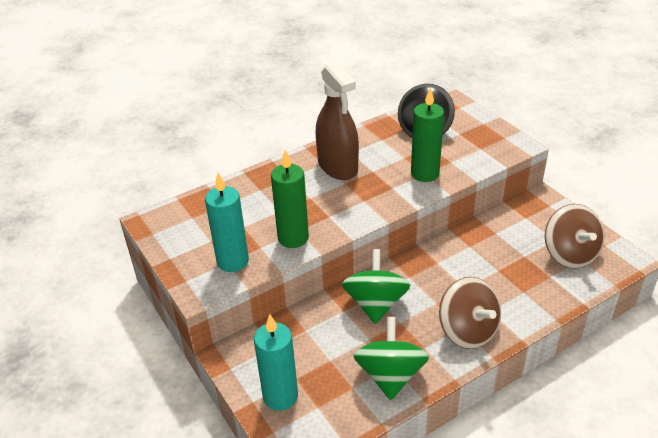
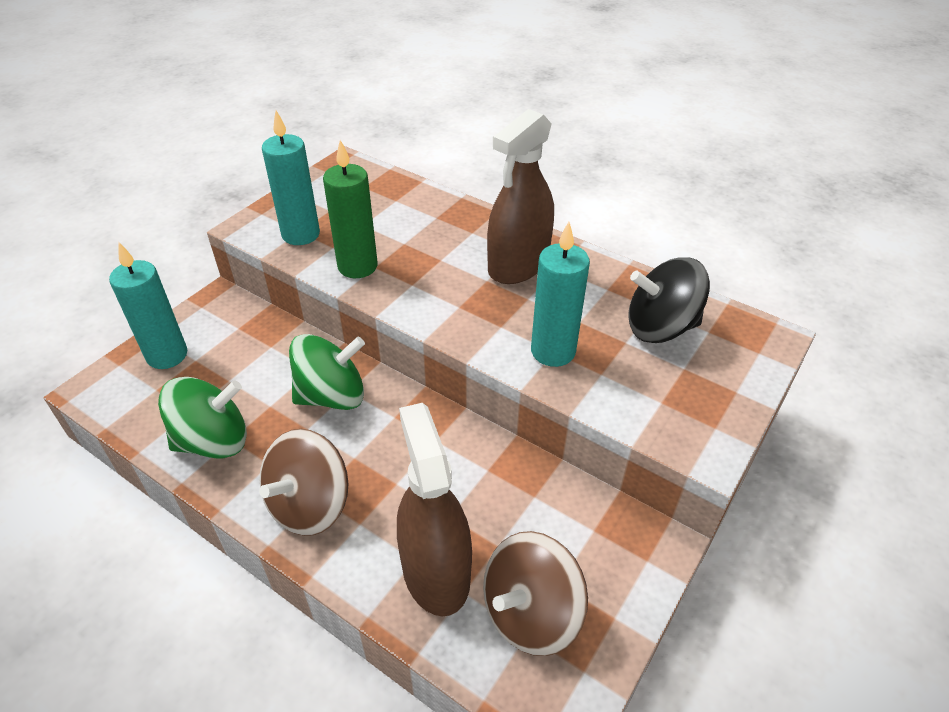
camera: 65 degrees right, 5 degrees up
(425, 174) = (553, 351): green candle -> turquoise candle
(534, 284) = (435, 571): none -> brown spray bottle

